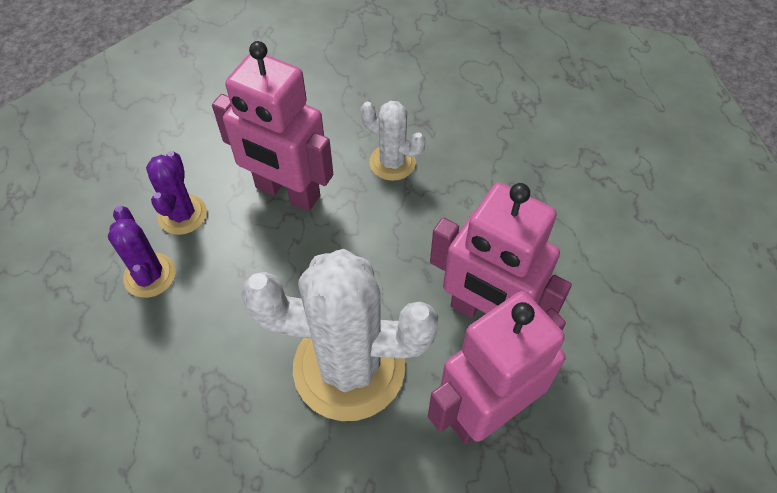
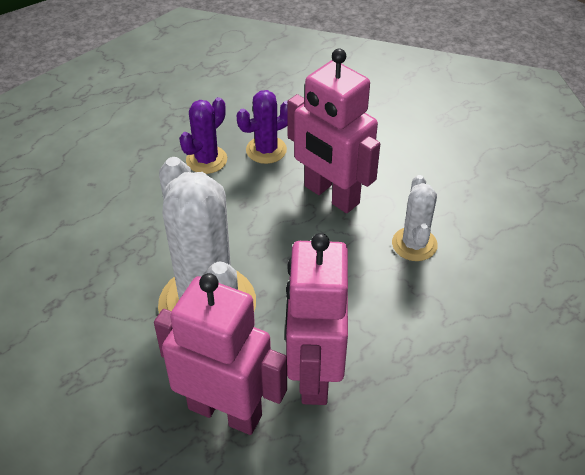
camera: 60 degrees right, 10 degrees down
(287, 192) = (331, 195): pink robot -> pink robot turned 45 degrees counterclockwise

